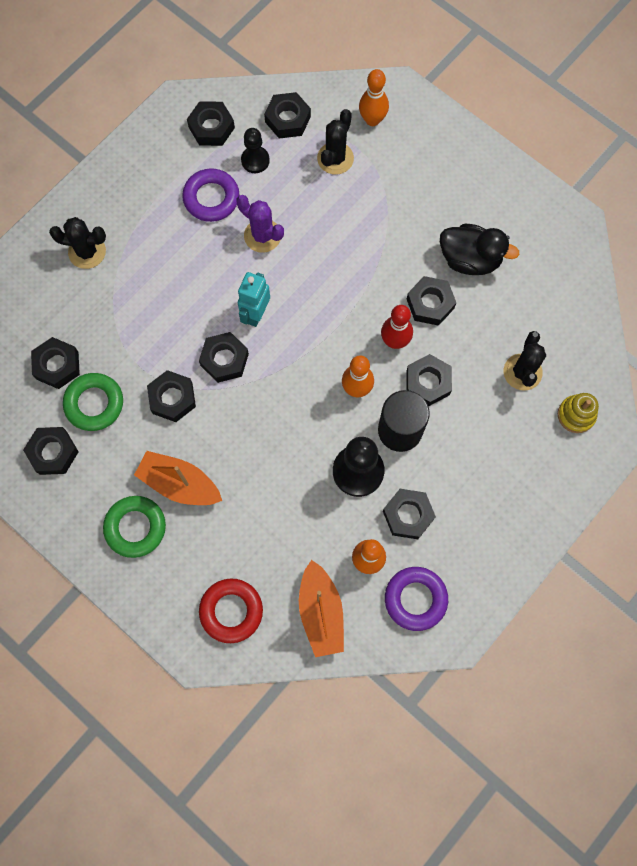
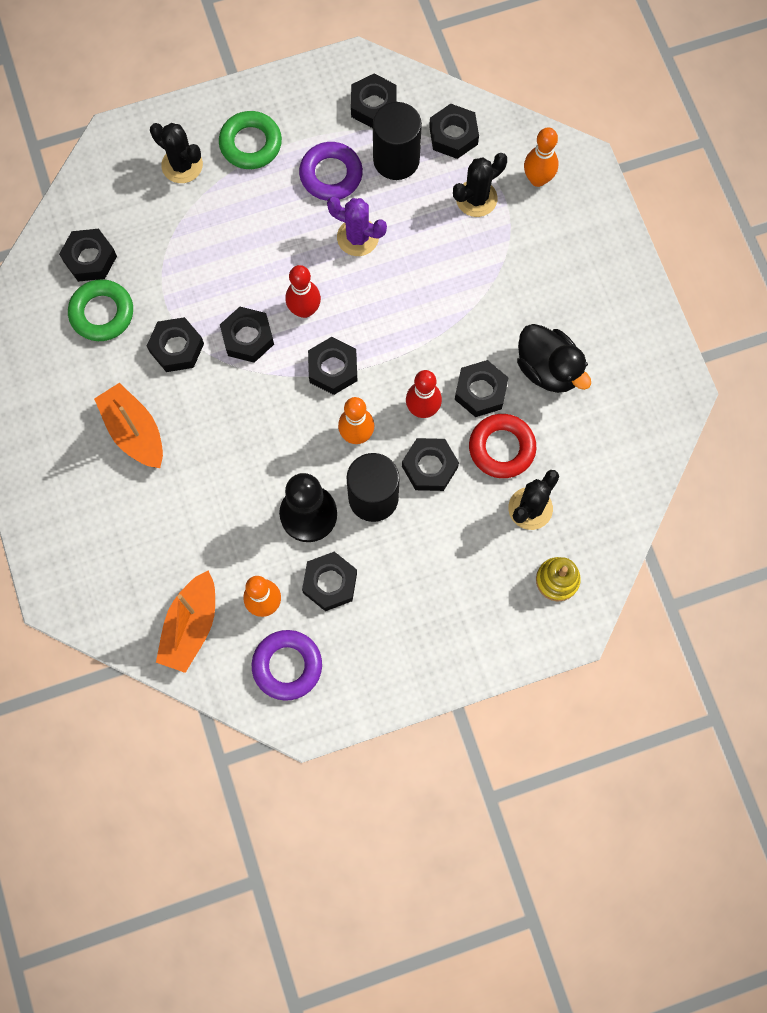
camera: 30 degrees right, 0 degrees up
(53, 452) = (37, 338): black nut -> black nut (333, 369)
(135, 527) = (69, 450): green ring -> green ring (250, 144)
(231, 611) = (109, 577): red ring -> red ring (501, 448)
(255, 160) = (396, 160): black pawn -> black cylinder
(256, 314) = (304, 310): turquoise robot -> red bowling pin
(262, 236) = (357, 237): purple cactus -> purple cactus turned 45 degrees counterclockwise

